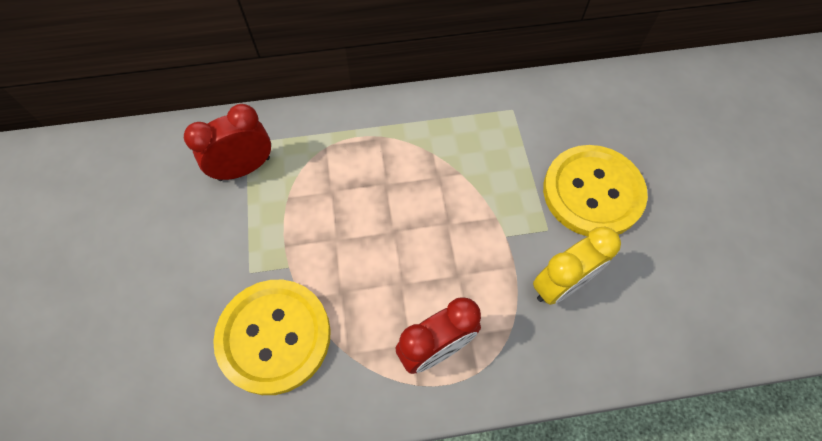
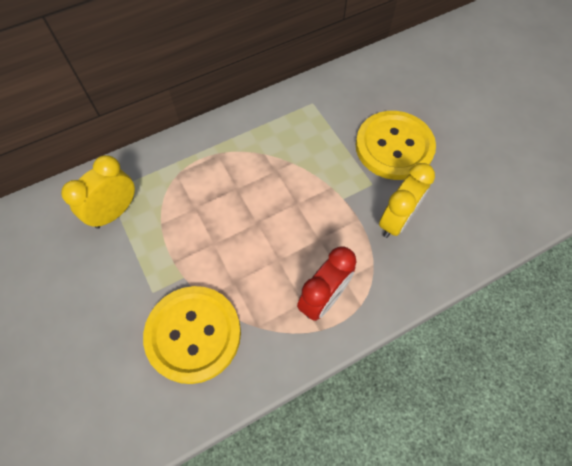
camera: 20 degrees left, 0 degrees up
(244, 168) = (115, 212): red clock -> yellow clock

